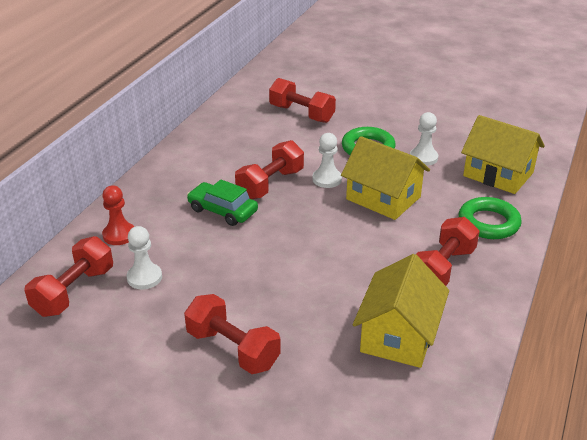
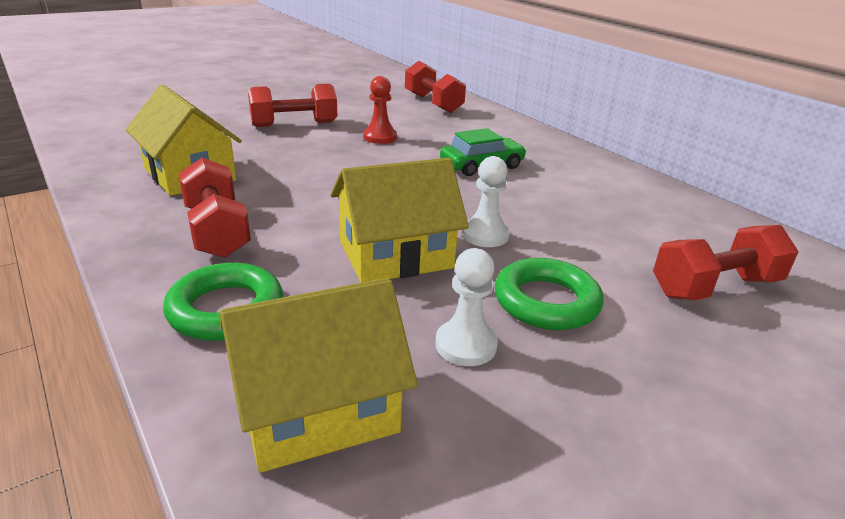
camera: 120 degrees right, 5 degrees down
(119, 235) = (490, 125): red pawn -> red pawn (380, 137)
(144, 277) = (419, 121): white pawn -> none
(270, 184) = (509, 200): red dumbbell -> none

